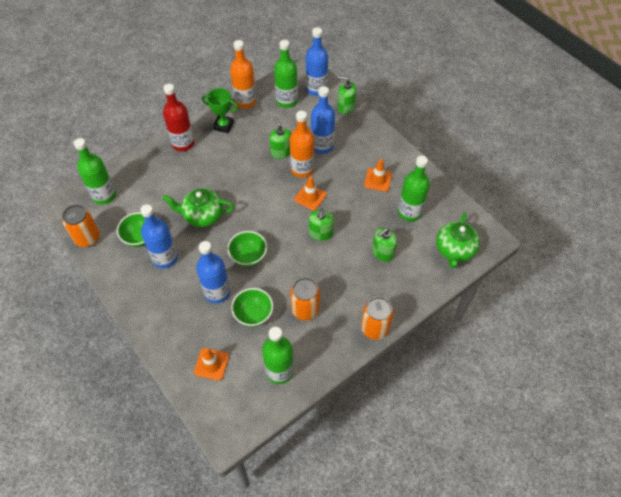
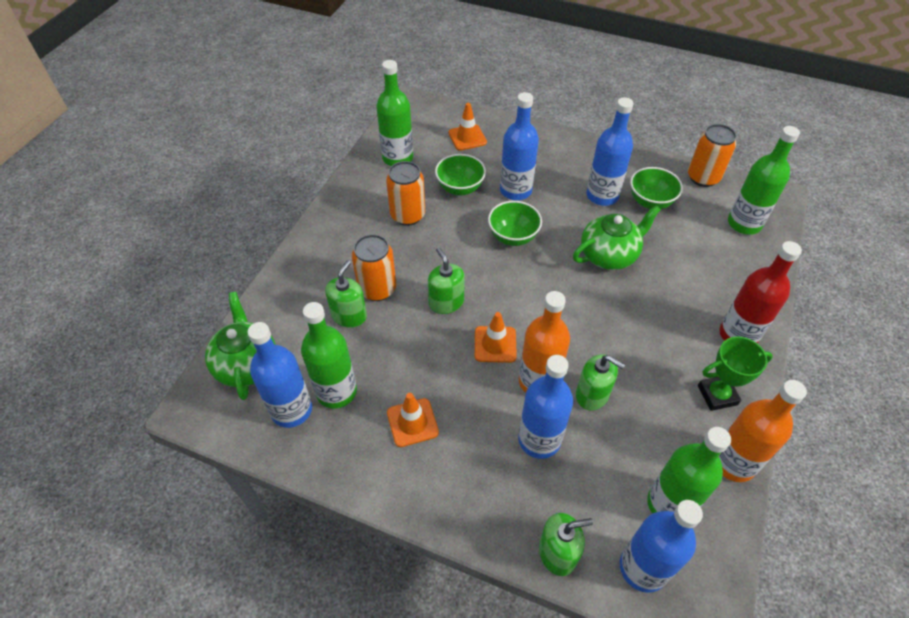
camera: 150 degrees right, 5 degrees down
(374, 328) = (318, 230): orange can -> orange can (377, 289)
(437, 214) = (291, 410): none -> blue bottle

